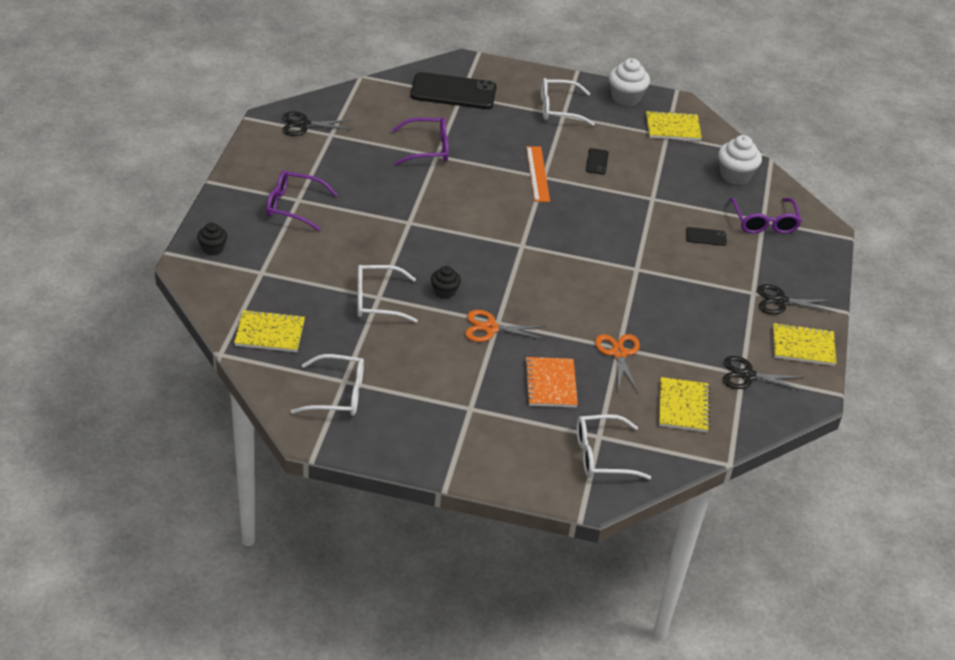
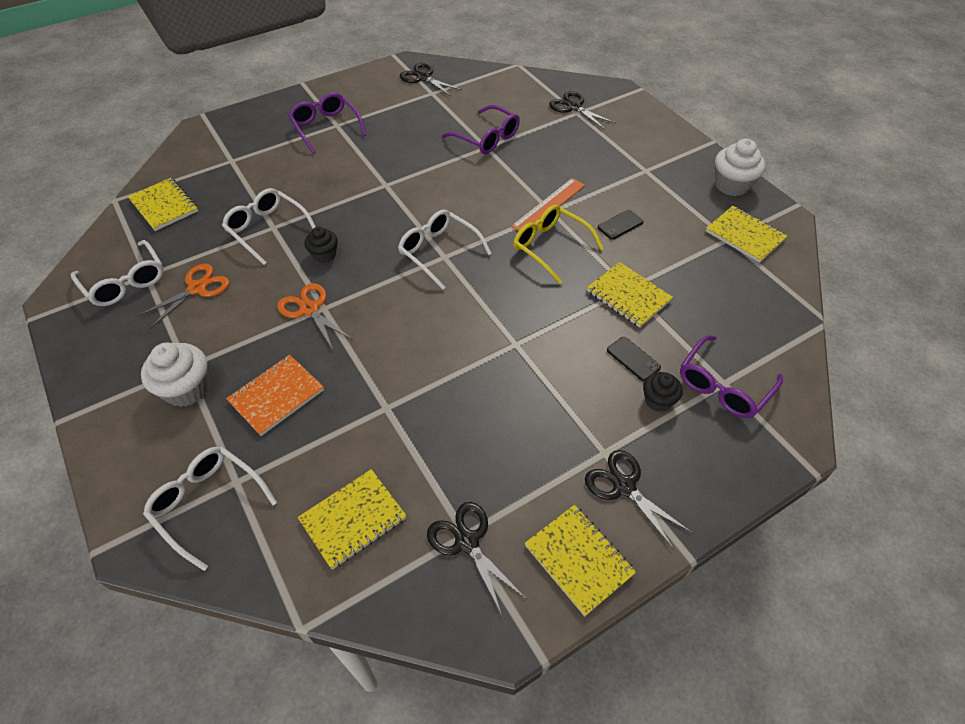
camera: 50 degrees right, 10 degrees up
(212, 248) = (231, 127): black cupcake -> black cupcake (658, 400)
(453, 92) = (574, 107): black phone -> black scissors
(559, 109) = (649, 163): white glasses -> white glasses (439, 252)
(576, 200) = (550, 247): none -> yellow glasses
(619, 353) = (377, 413): orange scissors -> orange scissors (197, 288)
(658, 203) = (628, 296): none -> yellow notebook
(735, 175) = (754, 317): white cupcake -> white cupcake (186, 389)

